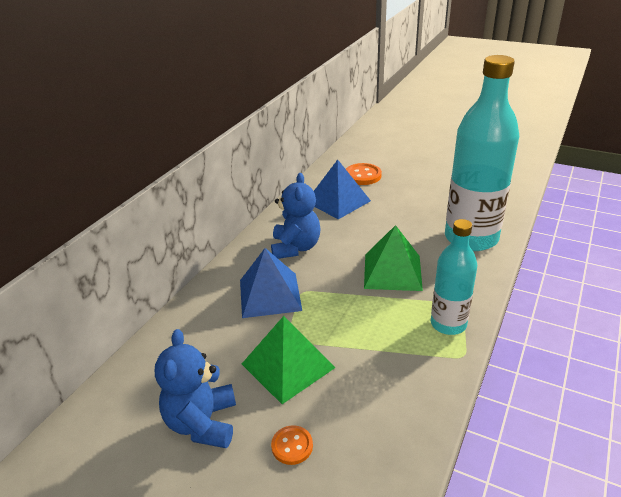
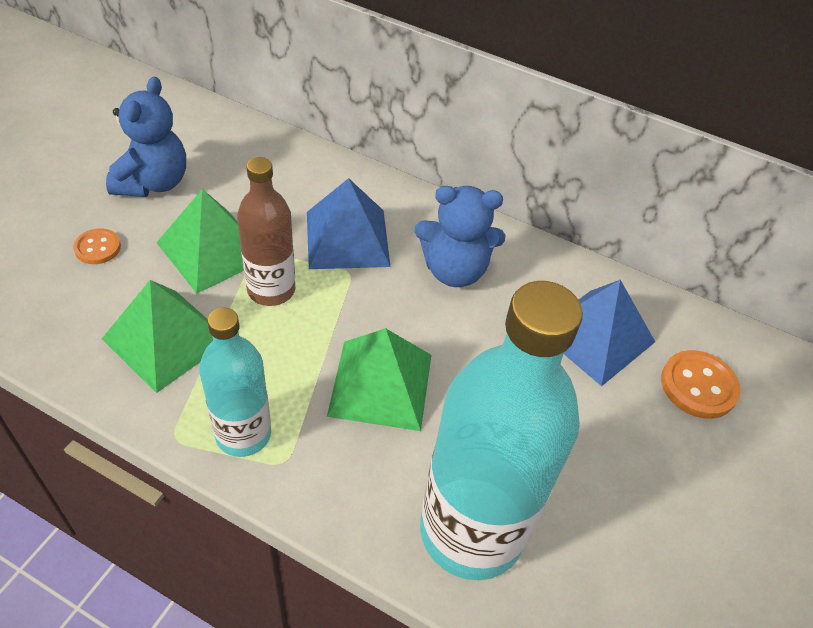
camera: 85 degrees right, 15 degrees up
(202, 423) = (153, 183): blue teddy bear -> blue teddy bear turned 105 degrees clockwise
(325, 327) = (271, 290): none -> brown bottle
(383, 376) = (167, 339): none -> green pyramid

